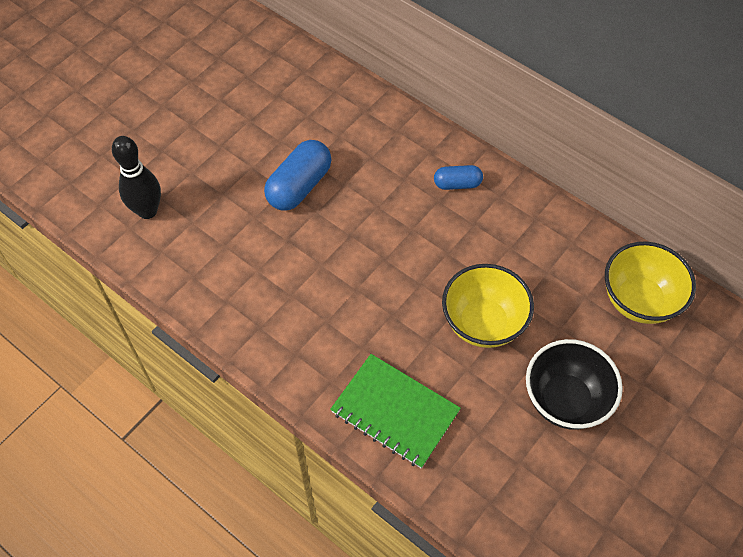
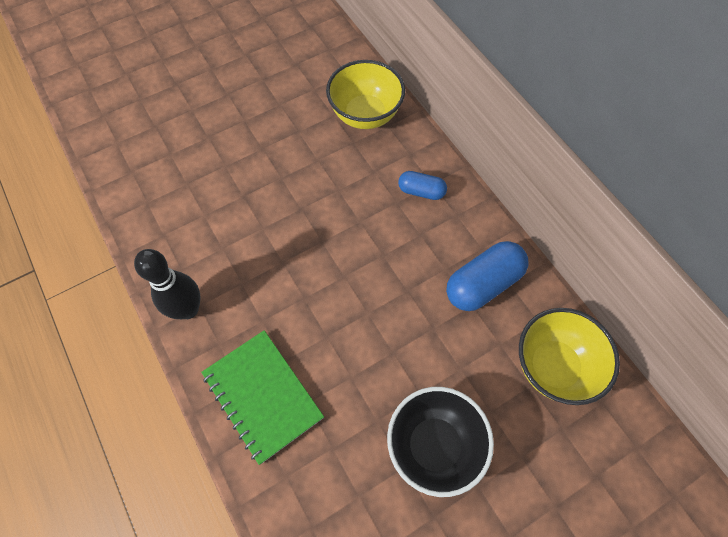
camera: 20 degrees right, 5 degrees up
(147, 211) = (138, 132): black bowling pin -> black bowling pin (188, 309)
(299, 186) = (277, 150): blue capsule -> blue capsule (483, 284)
(483, 323) = (386, 336): yellow bowl -> yellow bowl (365, 115)

